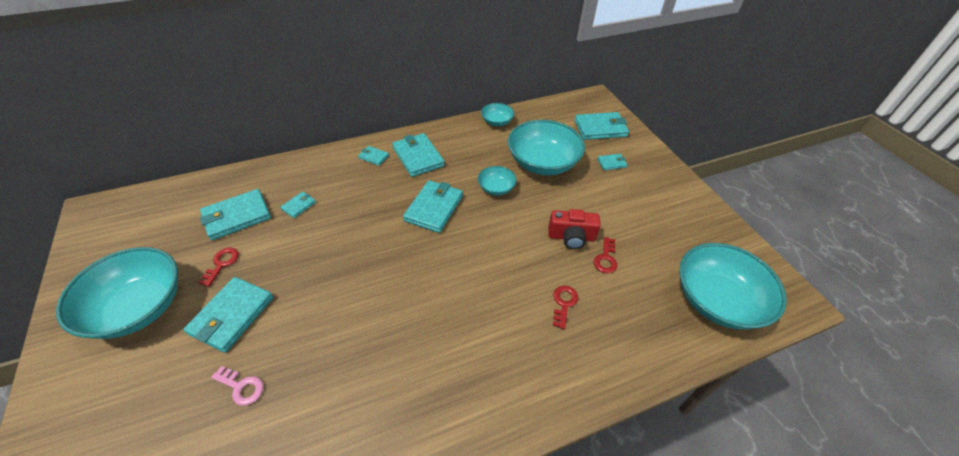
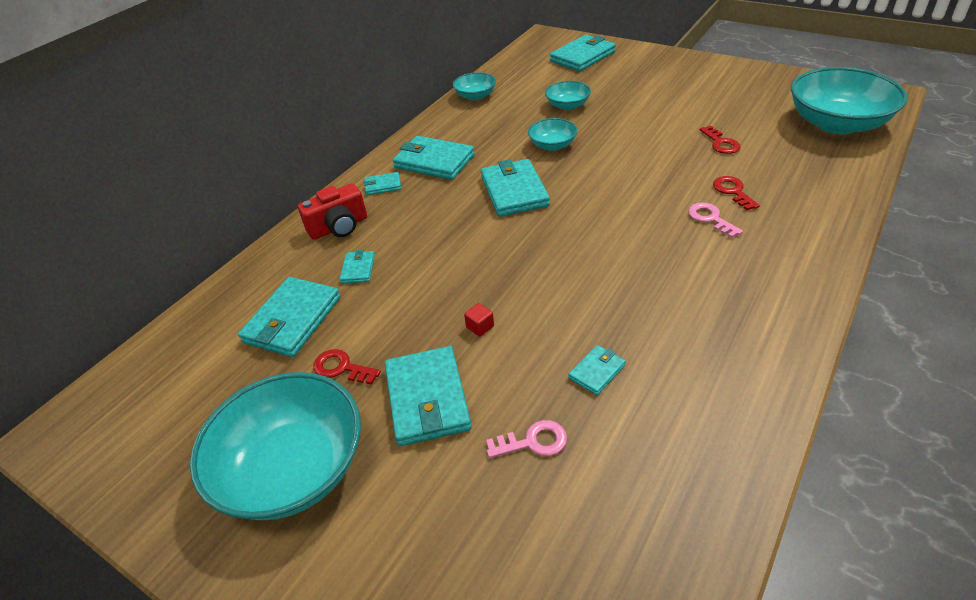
camera: 30 degrees left, 5 degrees down
(222, 264) = (341, 368): red key -> red key turned 45 degrees counterclockwise
(306, 290) = (480, 327): none -> red cube
(522, 314) = (710, 218): none -> pink key
(542, 163) = (567, 105): turquoise bowl -> turquoise bowl, size x0.49
(571, 237) = (672, 144): red camera -> red camera (339, 227)
(611, 163) = (629, 76): turquoise wallet -> turquoise wallet (596, 371)

